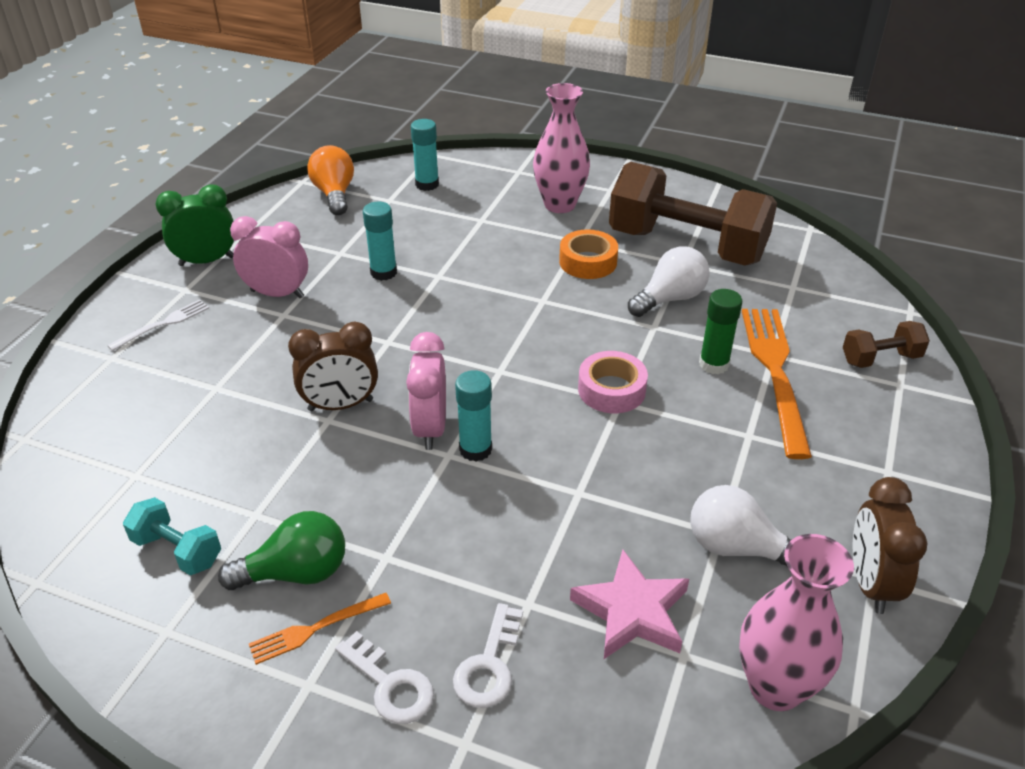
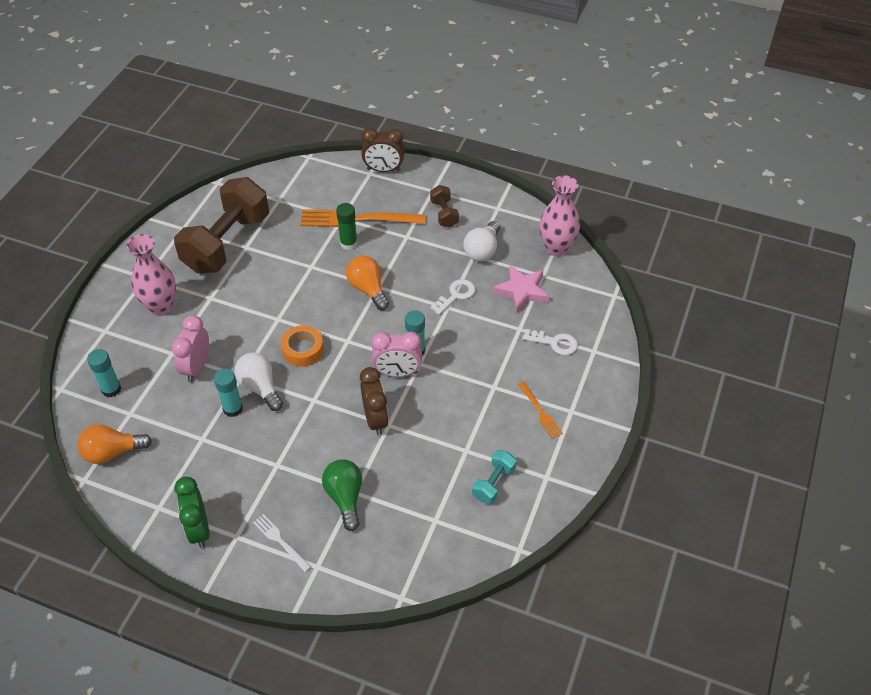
camera: 90 degrees left, 10 degrees up
(277, 294) = (251, 472): pink clock -> pink clock (196, 367)
(296, 573) = (506, 425): green light bulb -> green light bulb (345, 498)
(390, 685) = (568, 379): white key -> white key (456, 295)
(588, 262) = (237, 294): orange tape -> orange tape (303, 350)
(611, 390) = (368, 289): pink tape -> orange light bulb
(670, 299) = (284, 256): white light bulb -> white light bulb (260, 387)
(870, 583) = (501, 209): brown clock -> brown clock (383, 170)
(880, 359) = (348, 176): brown dumbbell -> brown dumbbell (444, 214)

